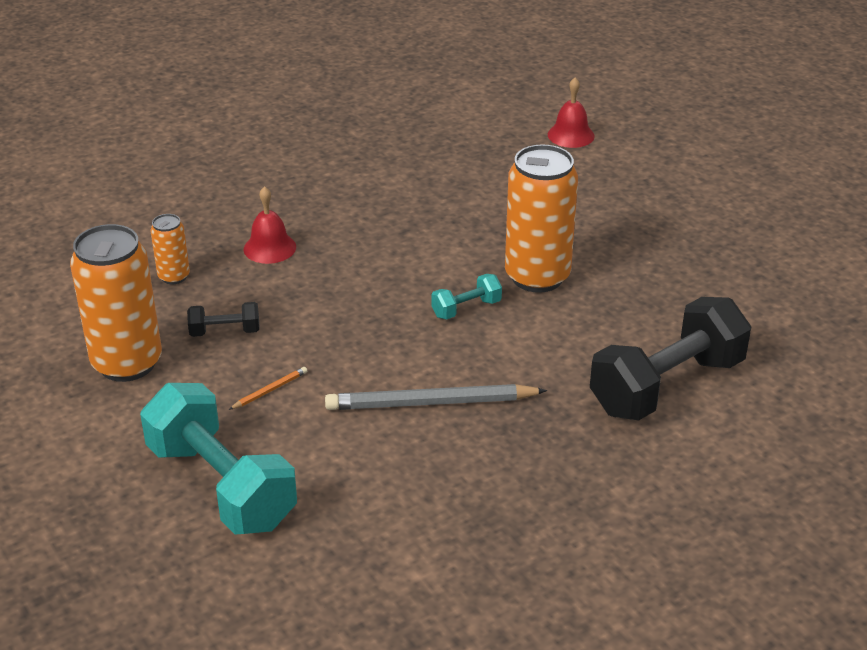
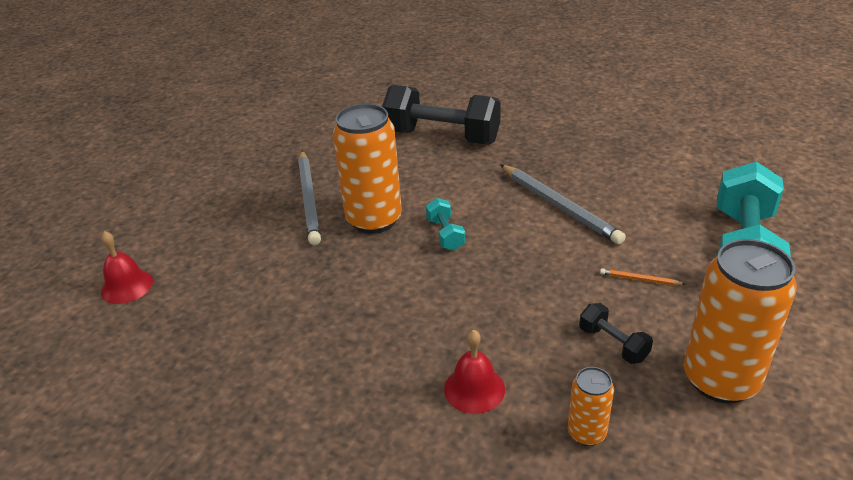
camera: 120 degrees left, 0 degrees up
(466, 309) = (445, 234): turquoise dumbbell -> turquoise dumbbell turned 45 degrees clockwise
(616, 251) = (309, 199): none -> grey pencil

